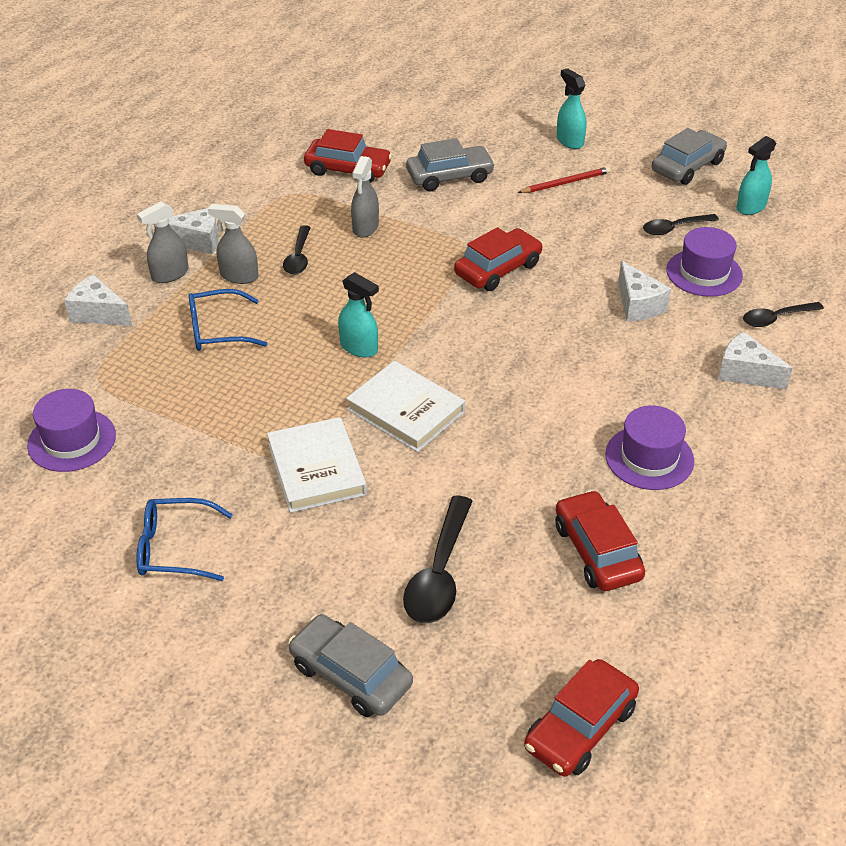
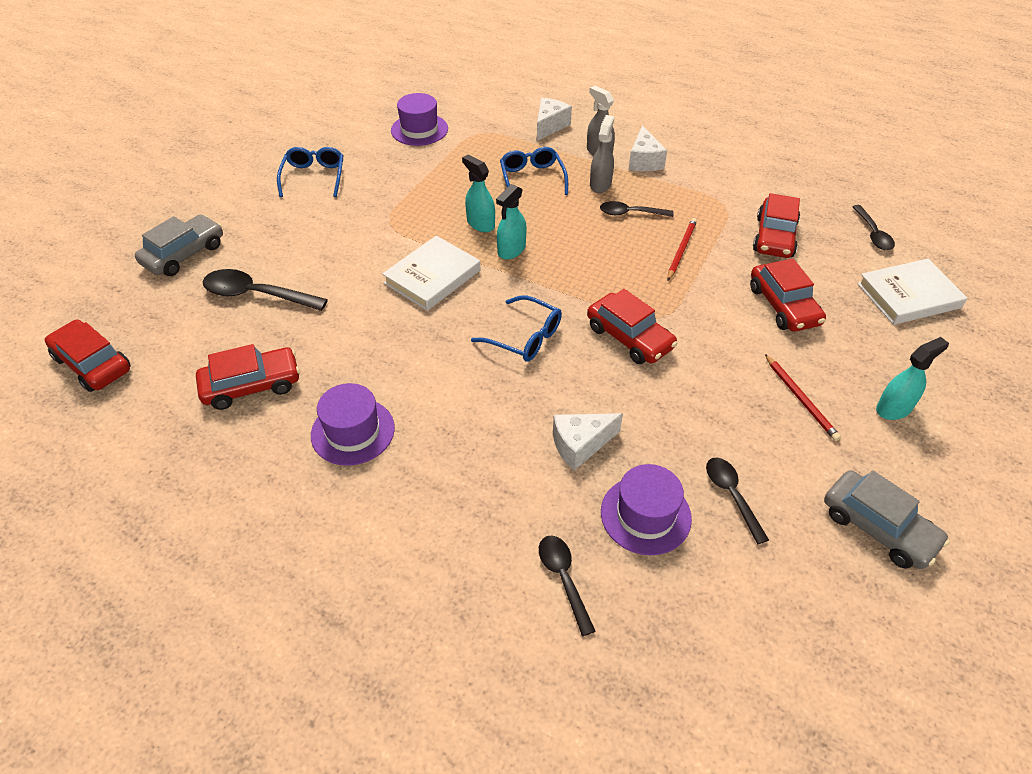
camera: 90 degrees right, 5 degrees up
(316, 469) = (374, 233): white book -> white book (908, 296)
(347, 115) = (873, 234): none -> black spoon
(365, 228) = (681, 250): grey spray bottle -> red pencil
(449, 177) = (783, 305): grey car -> red car
(503, 337) = (525, 337): none -> blue glasses
(745, 373) = (467, 530): white cheese -> none
(751, 207) = (800, 590): turquoise spray bottle -> turquoise spray bottle (480, 224)

